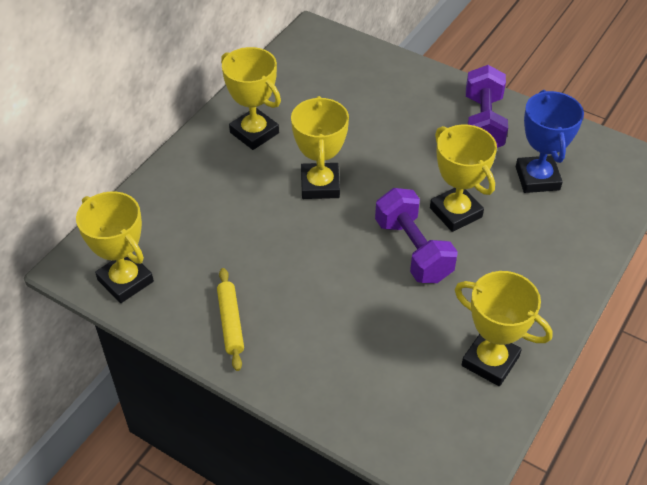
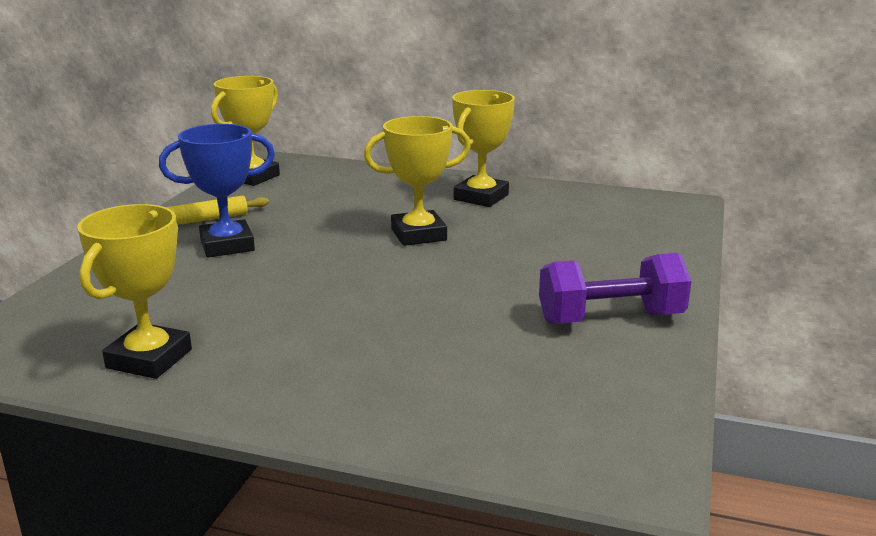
camera: 75 degrees right, 25 degrees down
(413, 250) = (333, 294): purple dumbbell -> none
(455, 212) = (413, 314): yellow trophy -> none
(537, 178) = (520, 370): blue trophy -> blue trophy (227, 245)

